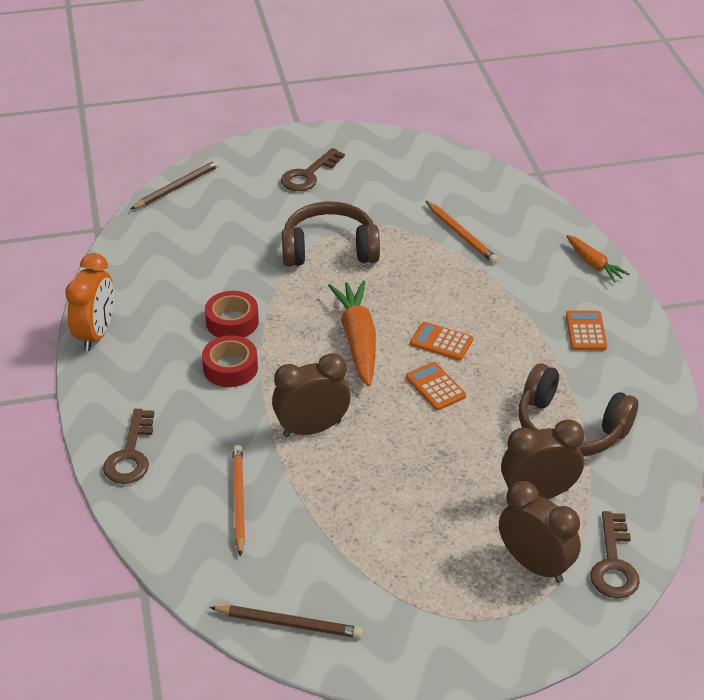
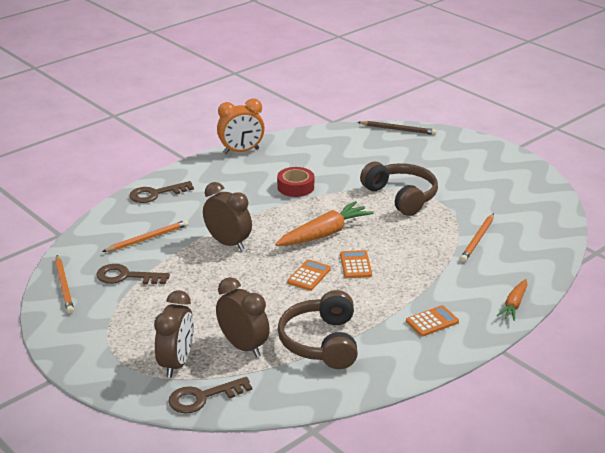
camera: 60 degrees right, 10 degrees down
(230, 368) = (254, 200): red tape -> none
(289, 623) = (64, 286): brown pencil -> orange pencil
(308, 175) = (467, 166): brown key -> brown key (126, 276)

